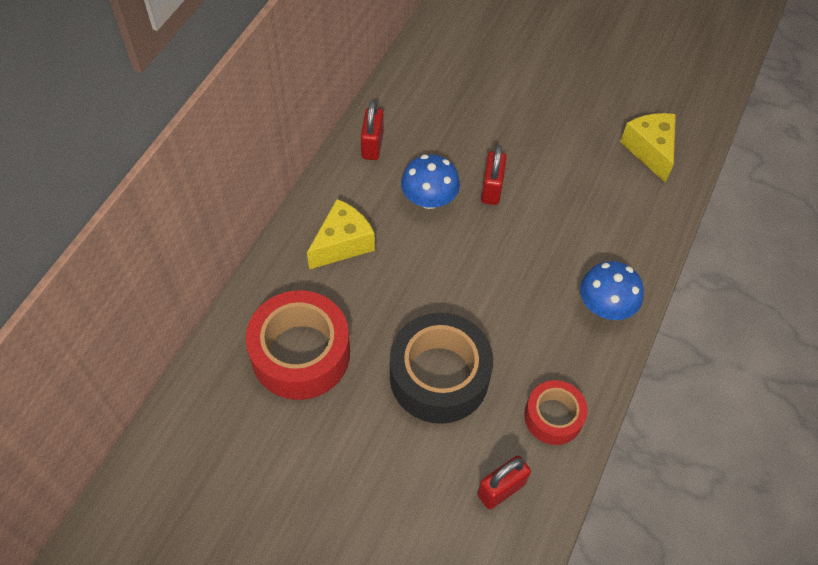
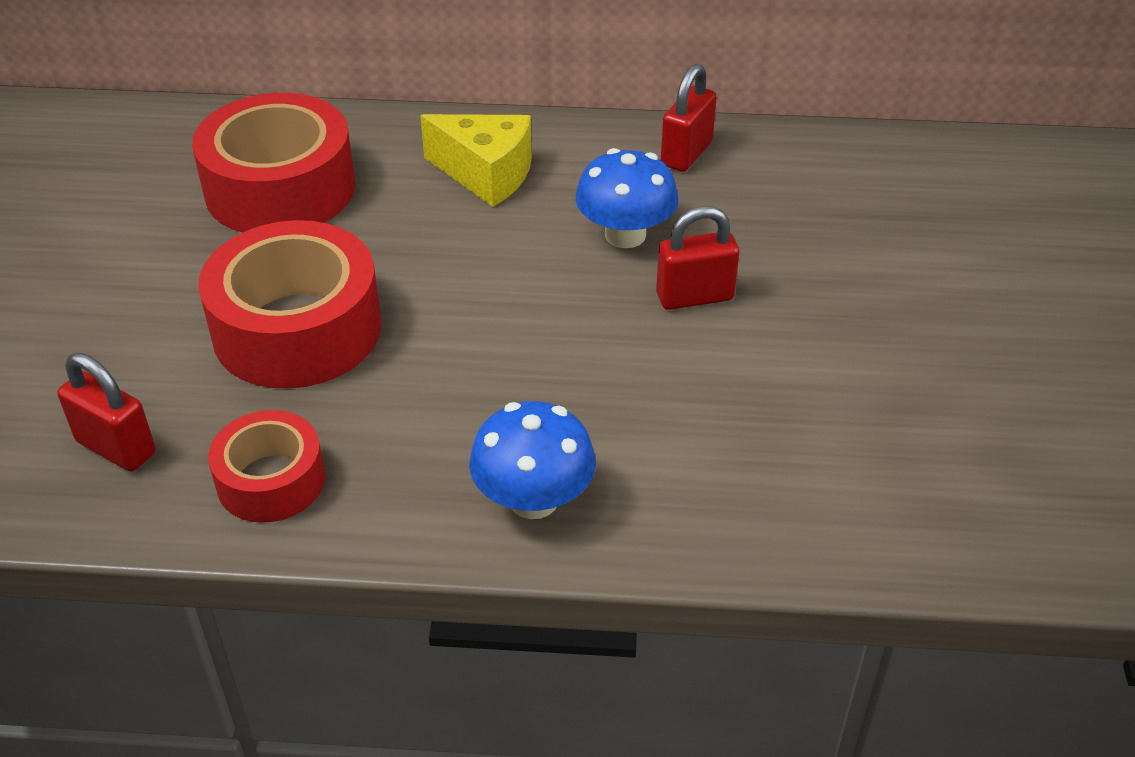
camera: 70 degrees right, 15 degrees down
(372, 145) = (686, 154): red padlock -> red padlock turned 45 degrees counterclockwise
(439, 376) = (297, 329): black tape -> red tape
(650, 150) = (950, 486): yellow cheese -> none

